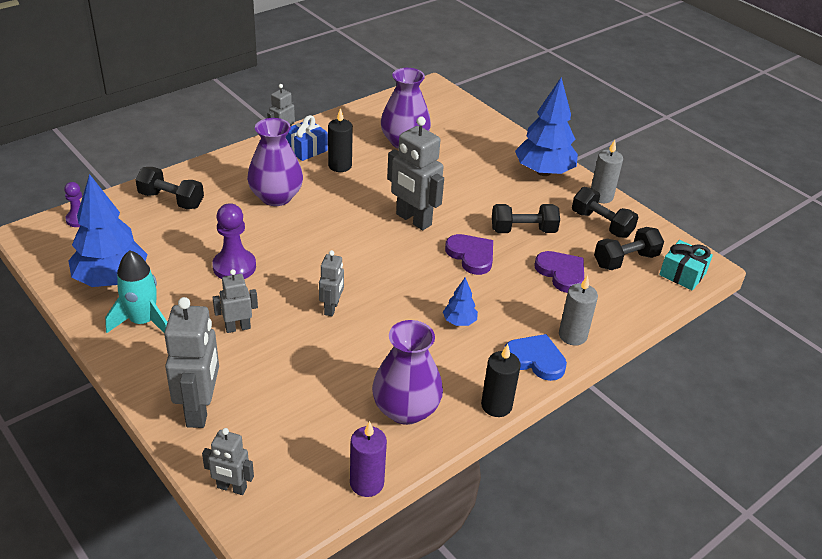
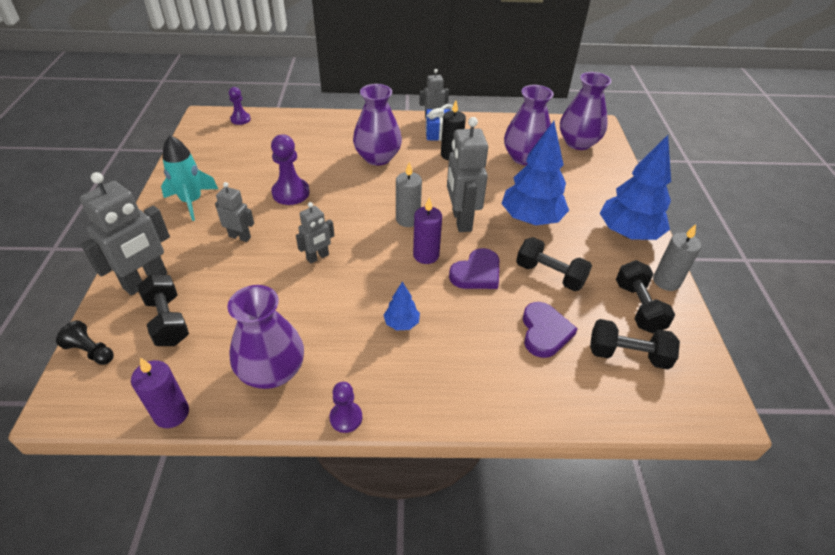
camera: 40 degrees right, 5 degrees up
(111, 279) = (210, 165): blue tree -> blue tree (531, 219)
(171, 200) = (307, 130): black dumbbell -> black dumbbell (168, 321)
(231, 488) = (91, 351): grey robot -> black pawn
(418, 261) = (426, 255): none -> purple candle
(433, 110) = (578, 143): none -> purple vase
(471, 256) = (477, 273): purple heart -> purple heart turned 45 degrees clockwise
(496, 405) = (346, 418): black candle -> purple pawn
(535, 359) = (428, 397): blue heart -> none
(572, 336) = (490, 397): grey candle -> grey candle (408, 219)
(682, 274) = (681, 404): turquoise gift -> none

